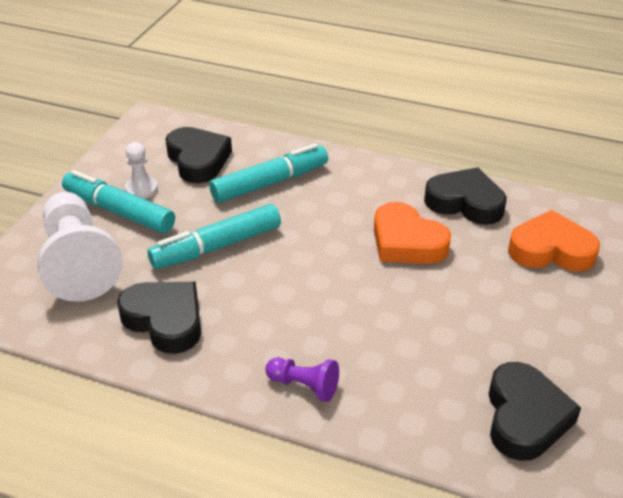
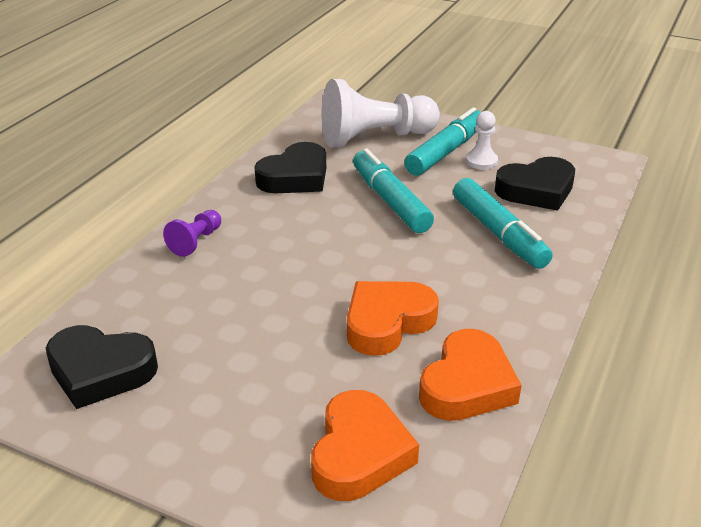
camera: 95 degrees right, 5 degrees down
(465, 202) = (467, 384): black heart -> orange heart

